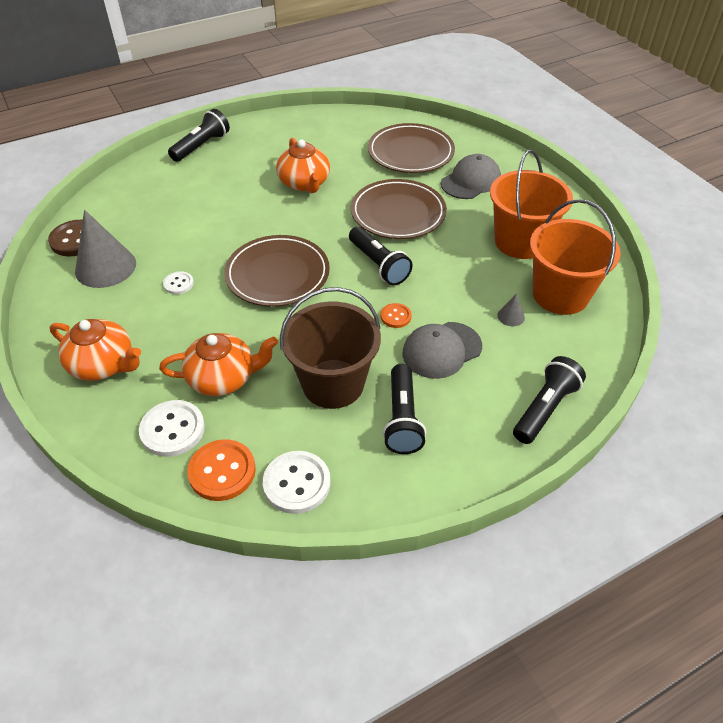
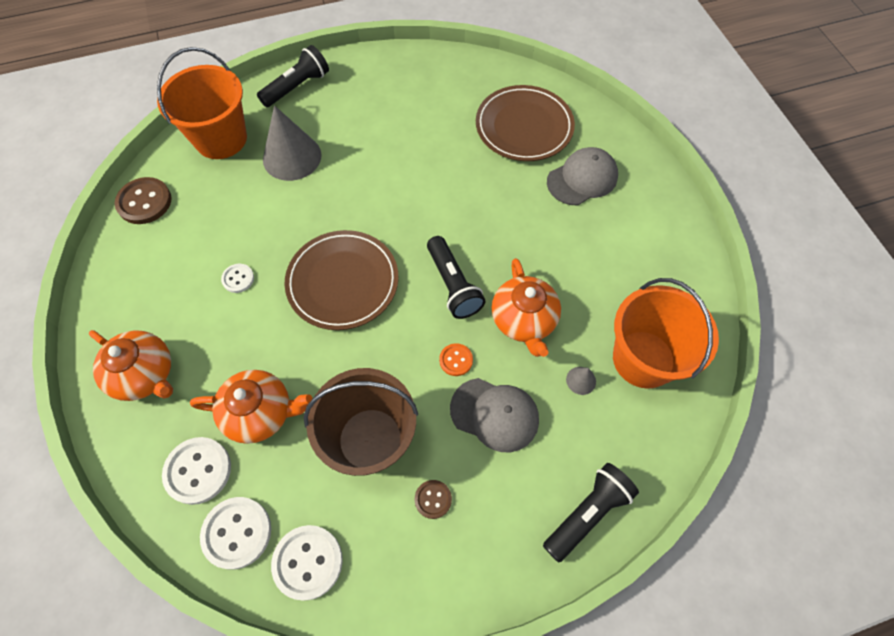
camera: 10 degrees right, 15 degrees up
(105, 267) = (168, 244): grey cone -> grey cone (292, 157)
(222, 471) = (237, 533): orange button -> white button
(304, 183) = (397, 156): orange teapot -> orange teapot (524, 320)
(398, 213) = (490, 214): brown plate -> none
(402, 419) = (433, 499): black flashlight -> brown button
(441, 350) = (494, 414): grey cap -> grey cap turned 135 degrees counterclockwise
(520, 242) = (617, 276): orange bucket -> orange bucket (221, 139)

